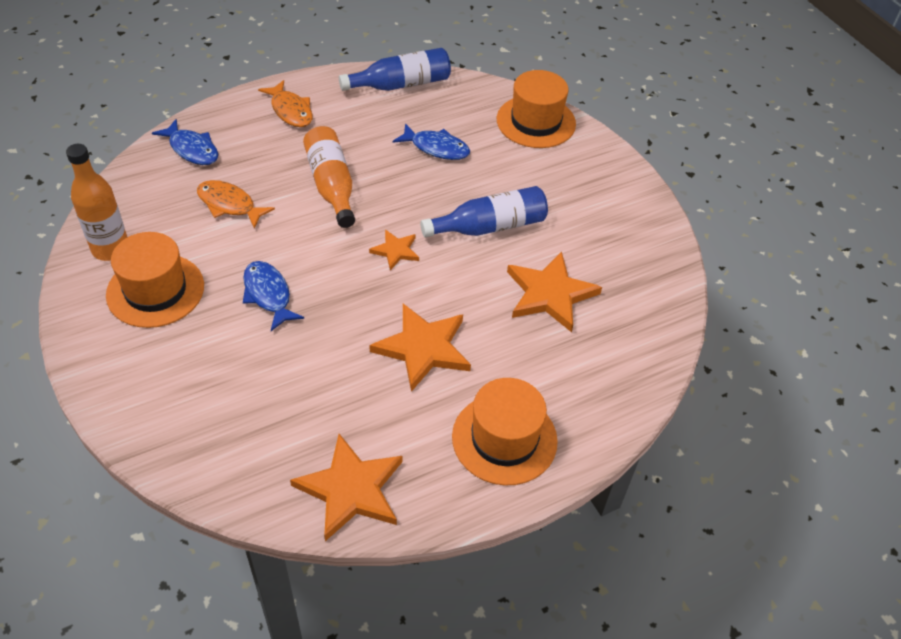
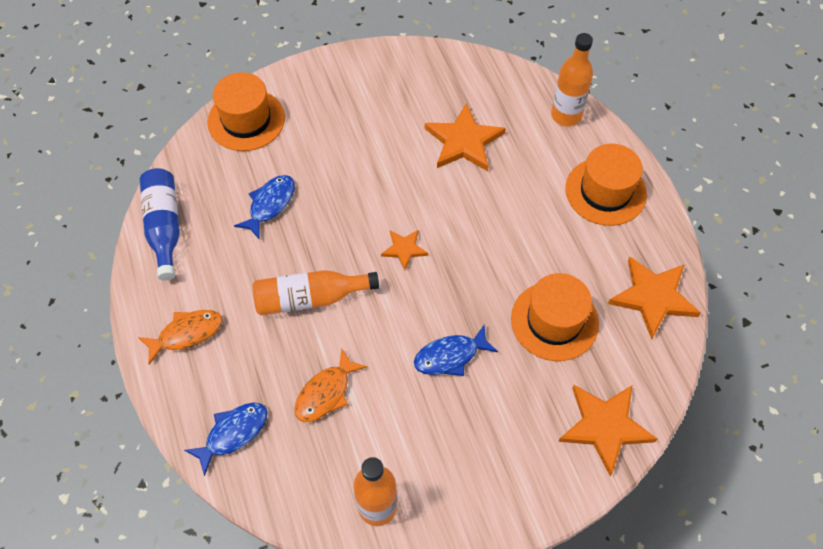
camera: 80 degrees left, 10 degrees up
(155, 290) = (438, 458): orange hat -> orange hat (554, 321)
(423, 348) = (517, 237): orange star -> orange star (605, 426)
(489, 226) = (381, 174): blue bottle -> none
(616, 395) = (566, 115): none -> orange bottle

